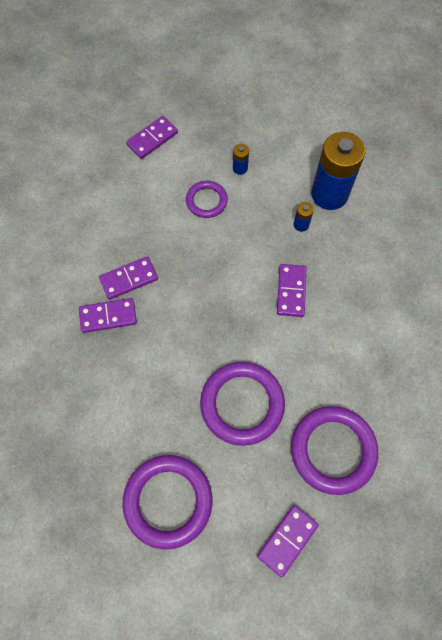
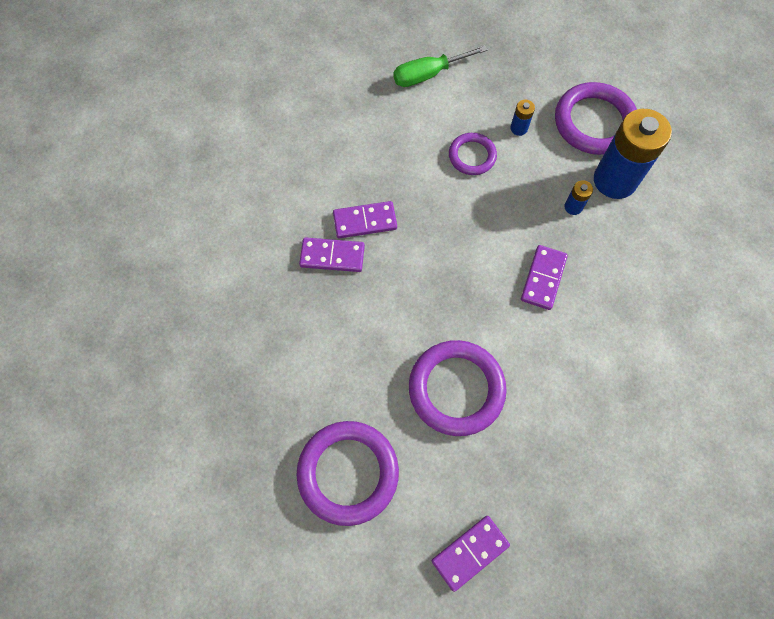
camera: 15 degrees right, 0 degrees up
(152, 139) = (428, 75): purple domino -> green screwdriver
(333, 450) = (547, 467): purple ring -> purple ring (594, 122)

